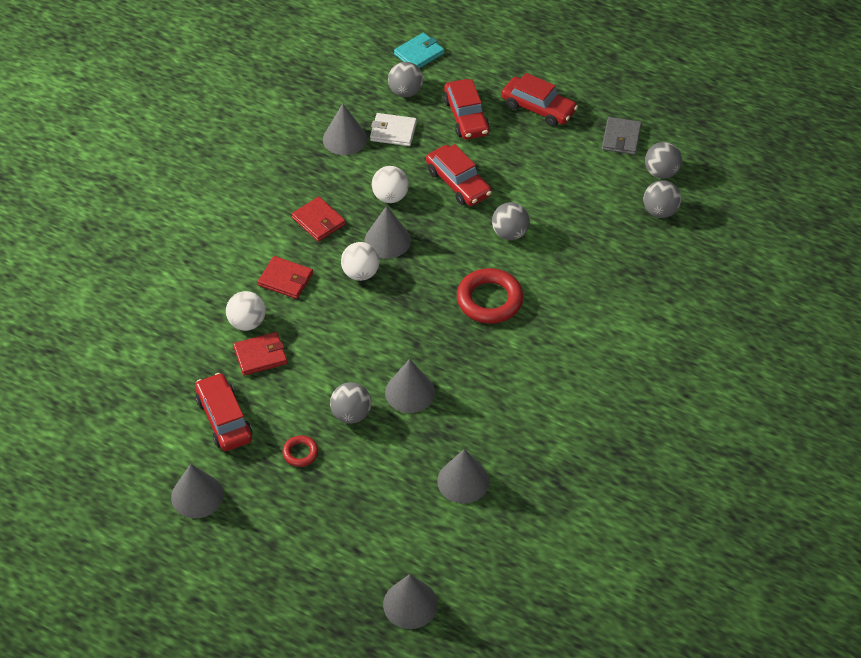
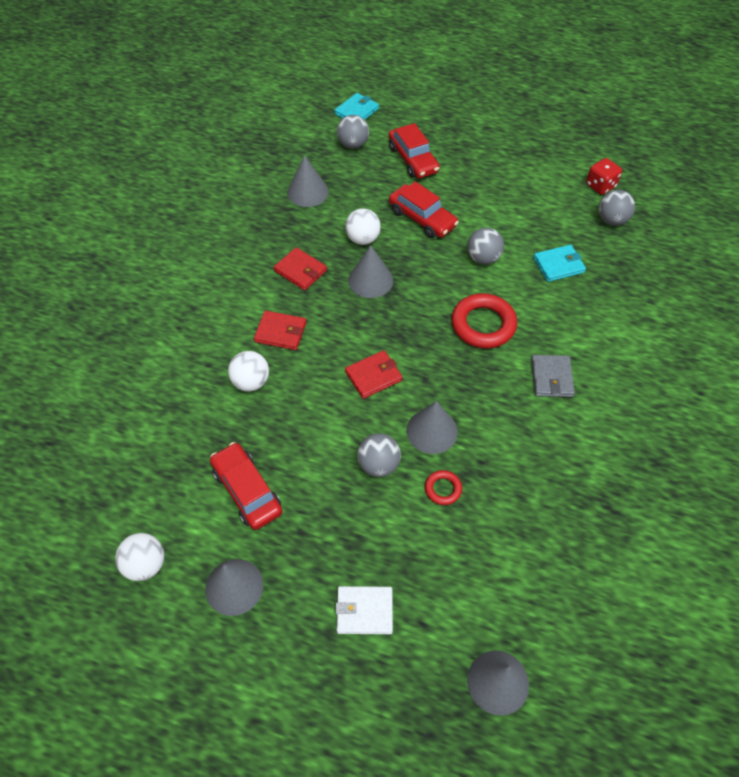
camera: 10 degrees left, 5 degrees up
(260, 355) = (271, 415): red wallet -> red wallet (373, 376)
(300, 453) = (335, 517): red ring -> red ring (443, 489)
(360, 273) = (352, 315): white ball -> white ball (145, 564)
(393, 132) = (350, 180): white wallet -> white wallet (364, 611)
(463, 481) = (512, 521): grey cone -> none
(538, 108) = (474, 144): red car -> none
(586, 251) = (558, 265): none -> turquoise wallet
(621, 138) = (555, 161): grey wallet -> grey wallet (551, 378)
(661, 172) = (600, 186): grey ball -> red dice

